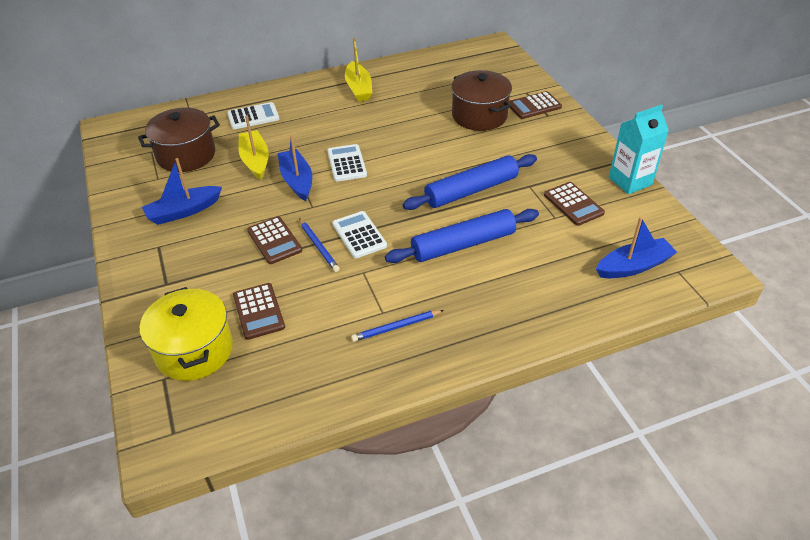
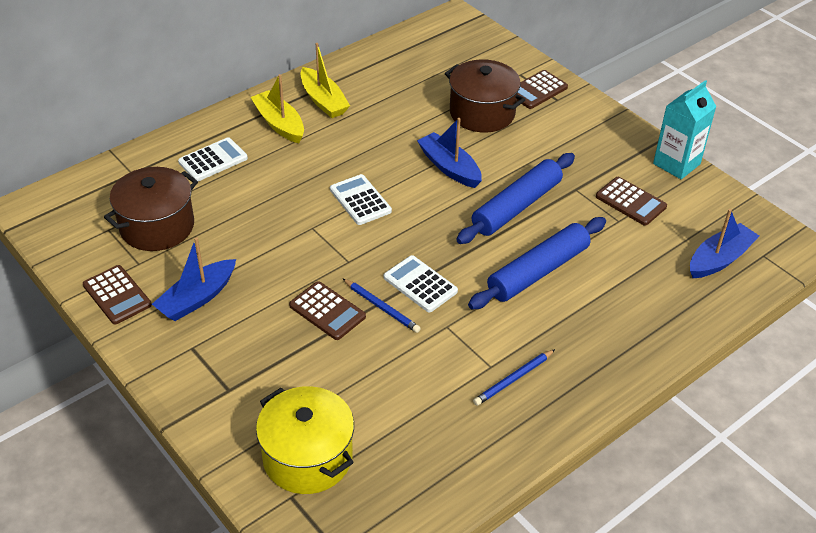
camera: 20 degrees left, 0 degrees up
(255, 160) = (248, 217): yellow boat -> yellow boat (279, 124)
(258, 311) = (355, 397): brown calculator -> brown calculator (117, 295)
(297, 180) = (313, 233): blue boat -> blue boat (449, 167)

